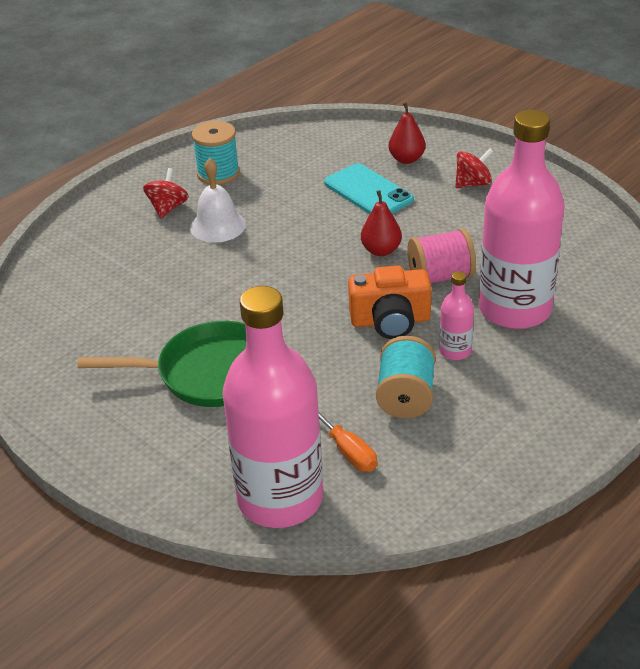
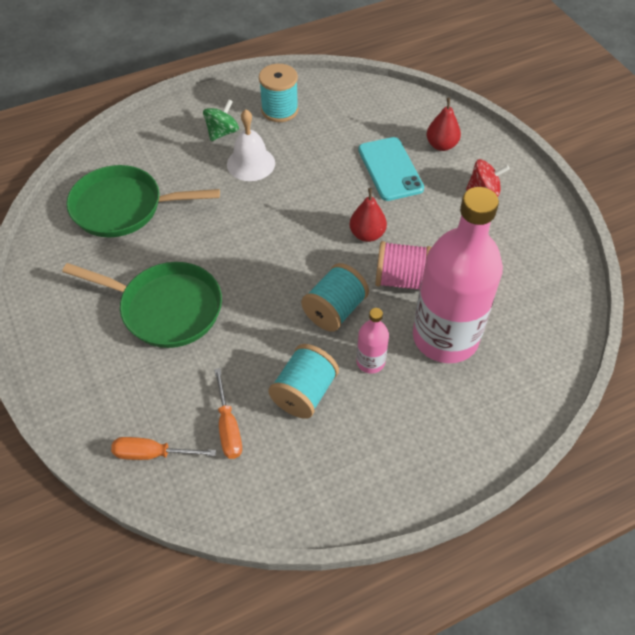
camera: 20 degrees right, 15 degrees up
(100, 301) = (123, 207): none -> green pan
(168, 208) = (222, 132): red spinning top -> green spinning top
(280, 498) = (152, 454): pink bottle -> orange screwdriver
(390, 321) = (334, 310): orange camera -> turquoise spool

